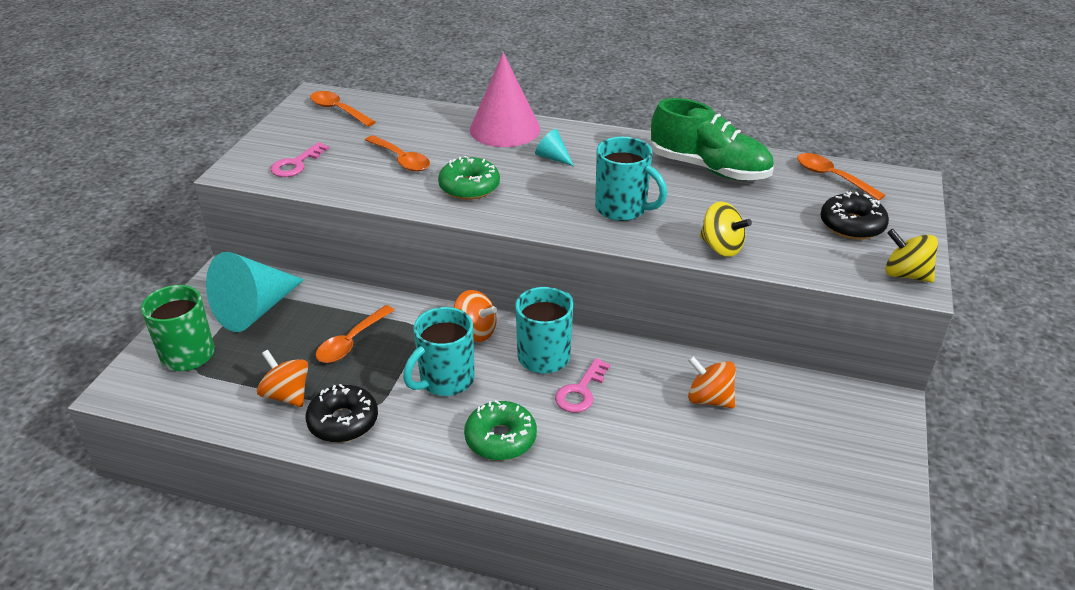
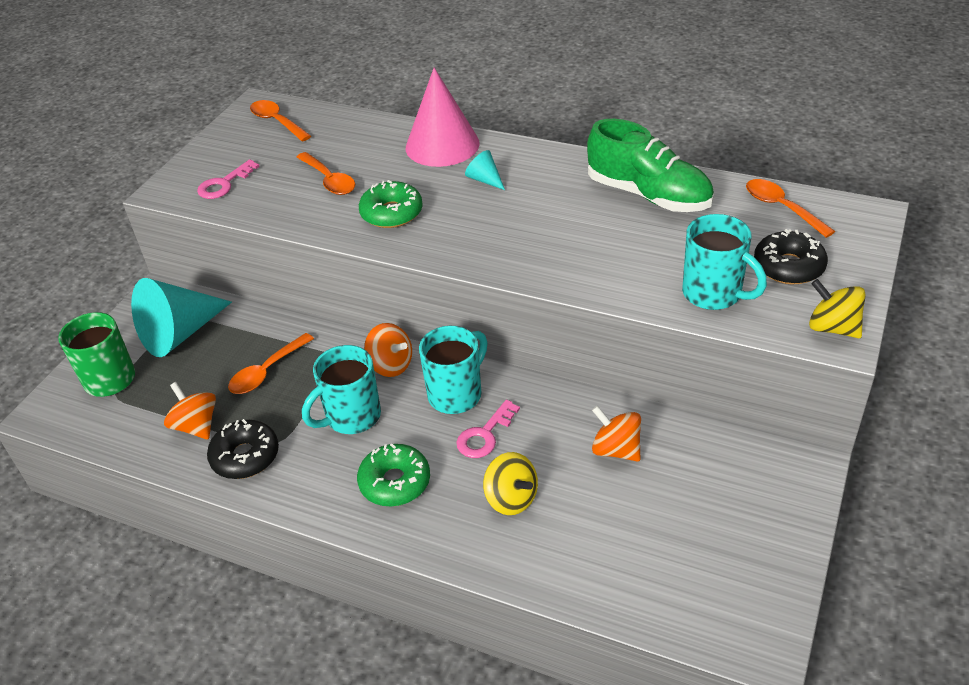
camera: 10 degrees right, 5 degrees up
(622, 209) = (545, 242): turquoise mug -> turquoise mug (714, 294)
(721, 247) = (639, 289): yellow spinning top -> yellow spinning top (511, 498)

